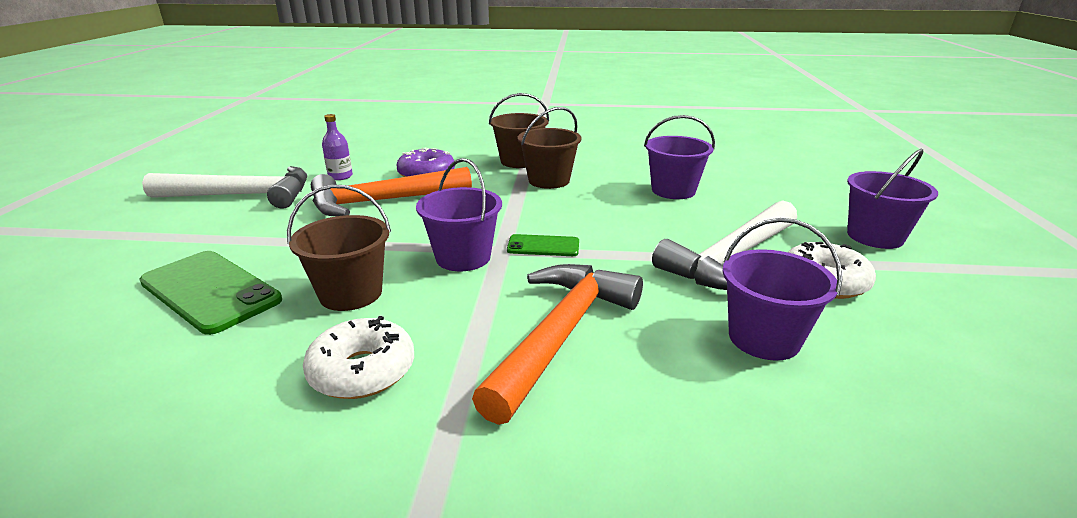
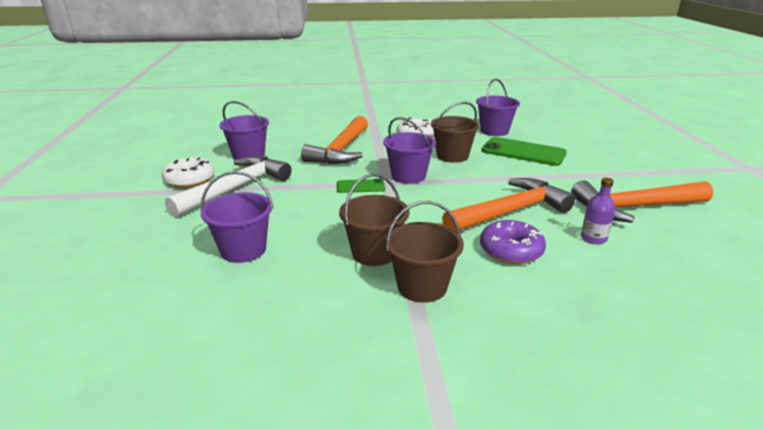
camera: 170 degrees right, 0 degrees up
(243, 195) = (634, 207): white hammer -> orange hammer
(875, 236) = (108, 213): purple bucket -> purple bucket (494, 131)

